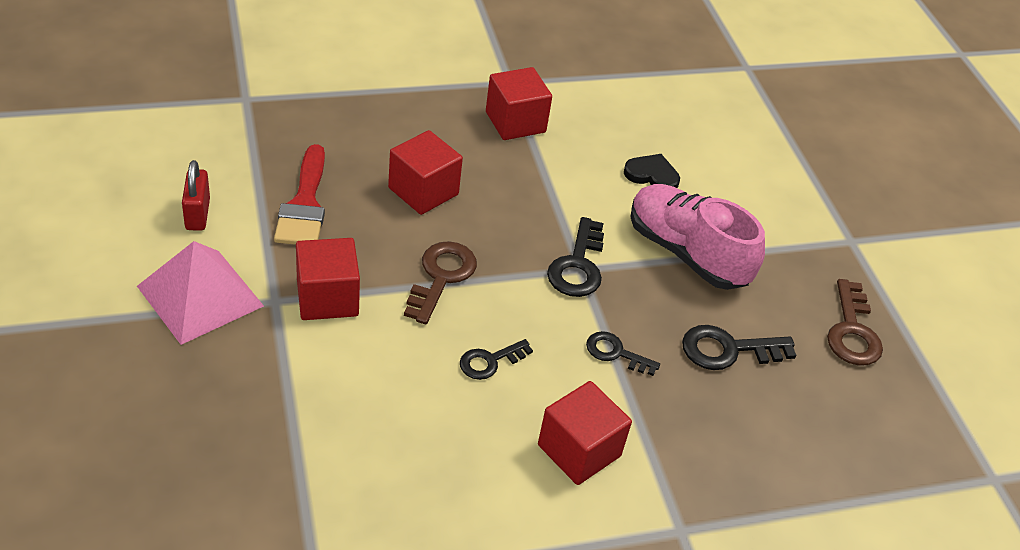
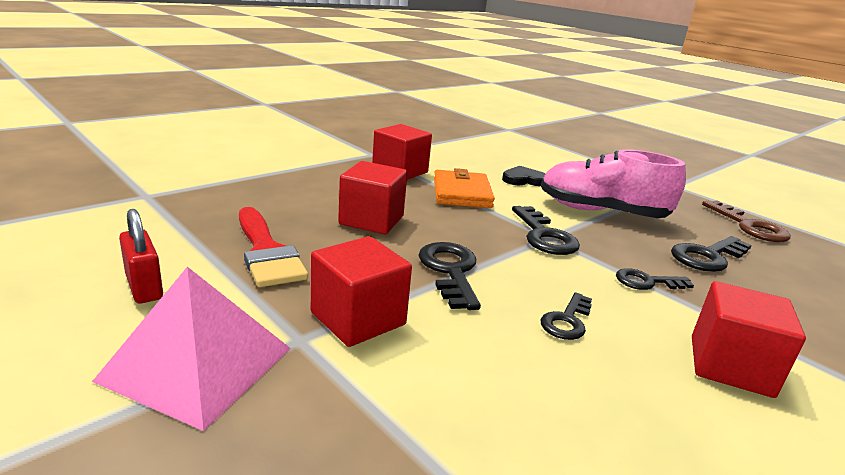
camera: 25 degrees left, 20 degrees down
(441, 277) = (450, 271): brown key -> black key
(552, 178) = (461, 193): none -> orange wallet

